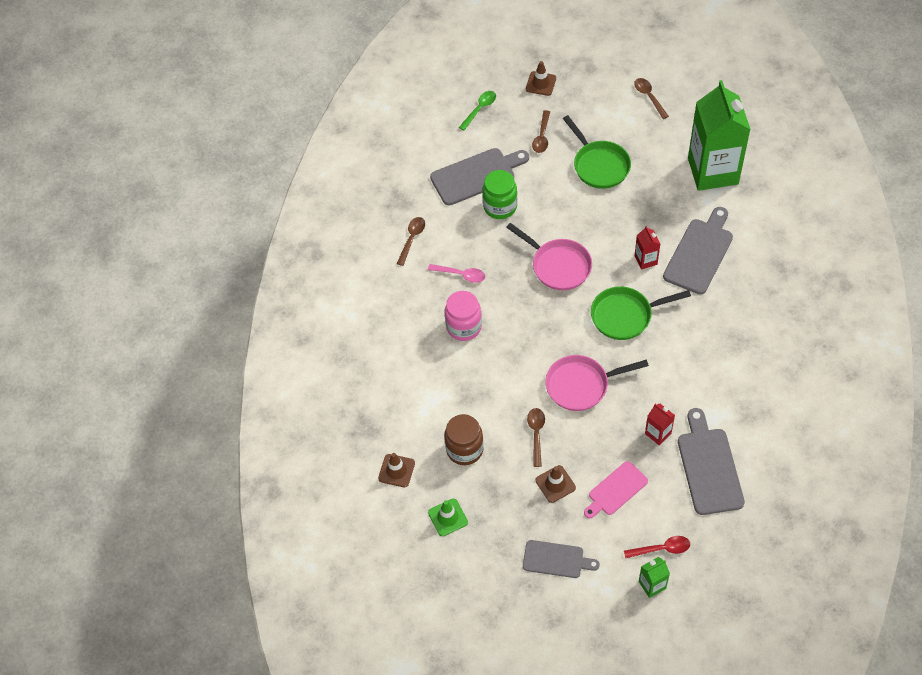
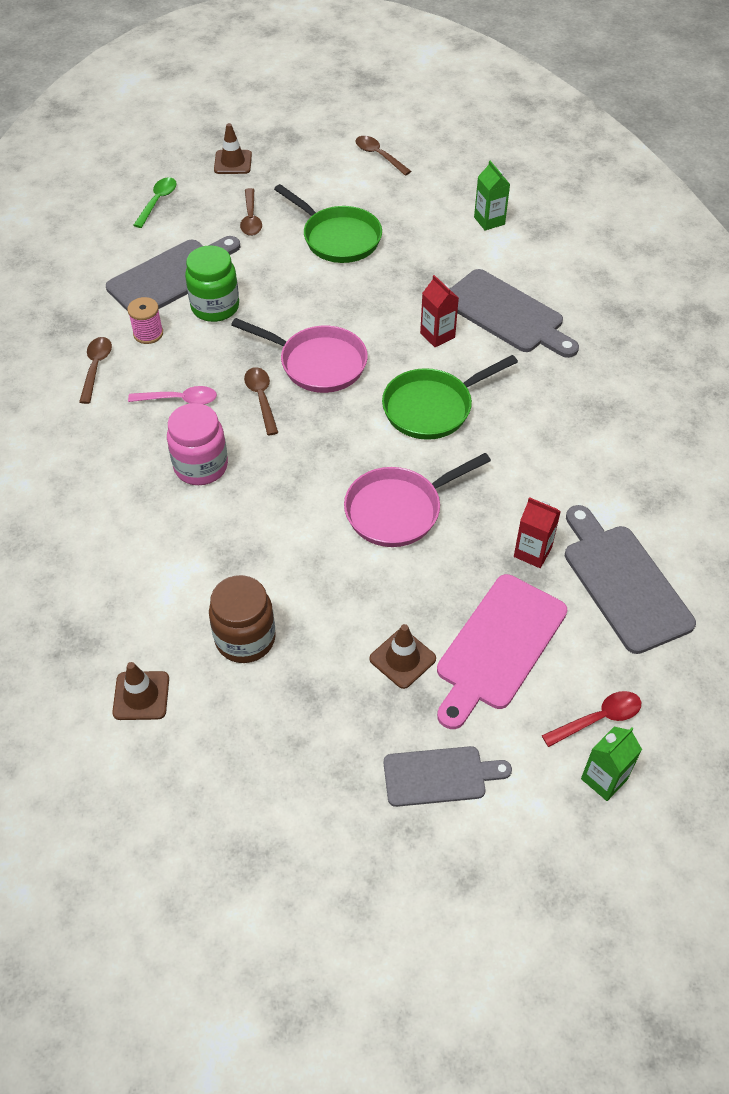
camera: 20 degrees left, 5 degrees down
(448, 517) = (243, 750): green traffic cone -> none
(451, 219) = (148, 333): none -> pink spool
(536, 434) = (351, 592): brown spoon -> brown spoon (261, 399)
(615, 490) = (498, 647): pink cutting board -> pink cutting board, size x1.57
(700, 253) = (507, 314): grey cutting board -> grey cutting board turned 120 degrees clockwise
(713, 171) = (489, 221): green carton -> green carton, size x0.41

